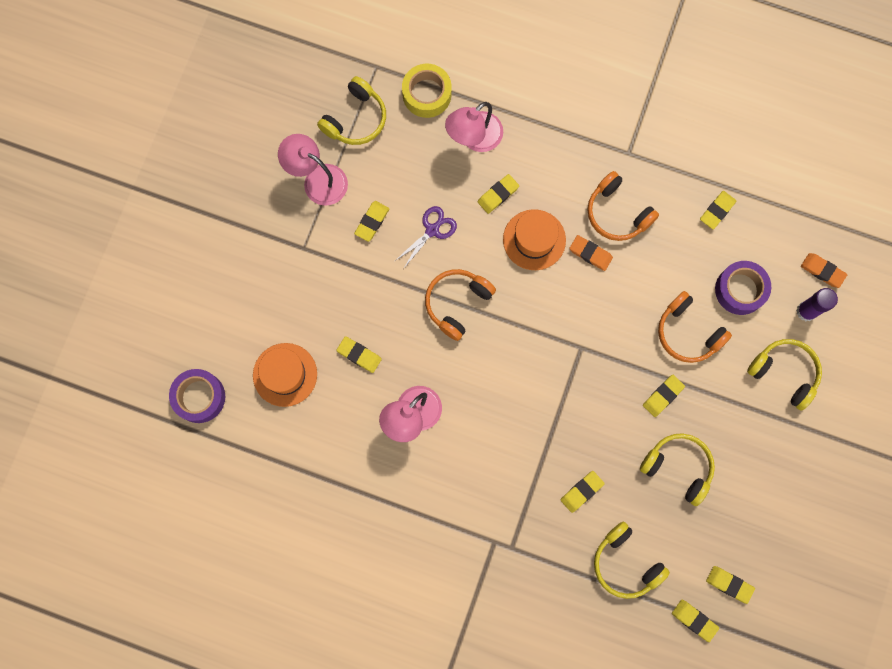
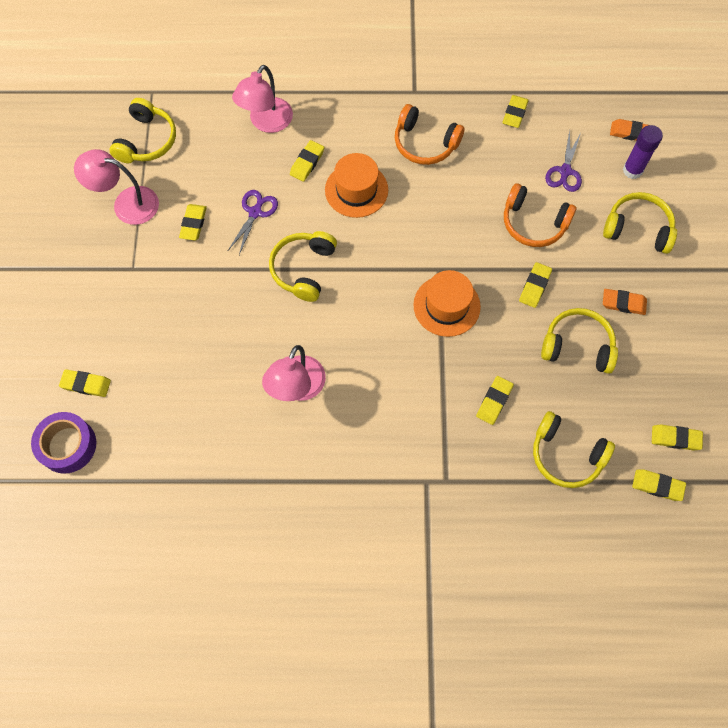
camera: 20 degrees left, 10 degrees down
(285, 374) = (152, 392): orange hat -> orange hat (446, 306)
(359, 355) = (222, 348): yellow eraser -> yellow eraser (86, 384)
(427, 94) = (208, 100): yellow tape -> none
(457, 303) = (303, 269): orange headphones -> yellow headphones
(590, 254) = (414, 185): orange eraser -> orange eraser (623, 303)
(740, 290) = (565, 171): purple tape -> purple scissors

